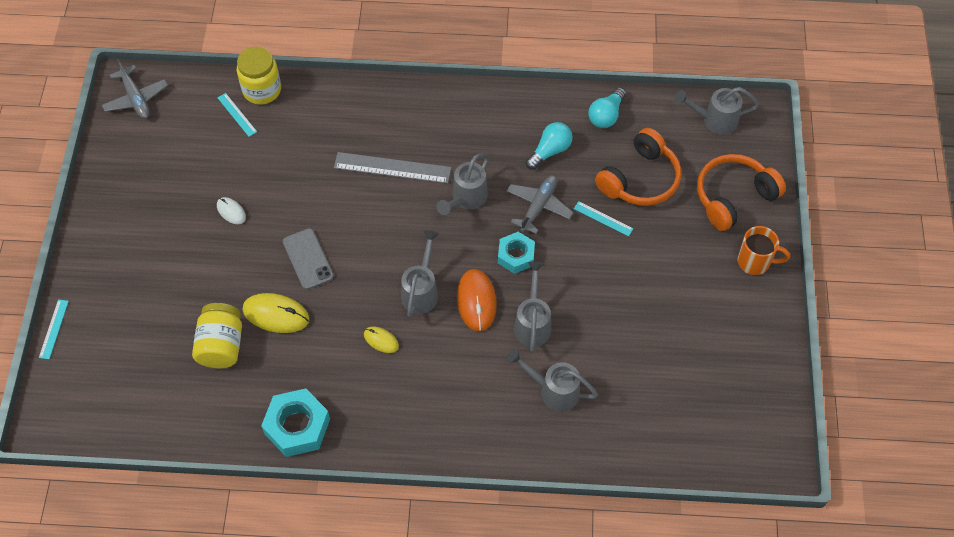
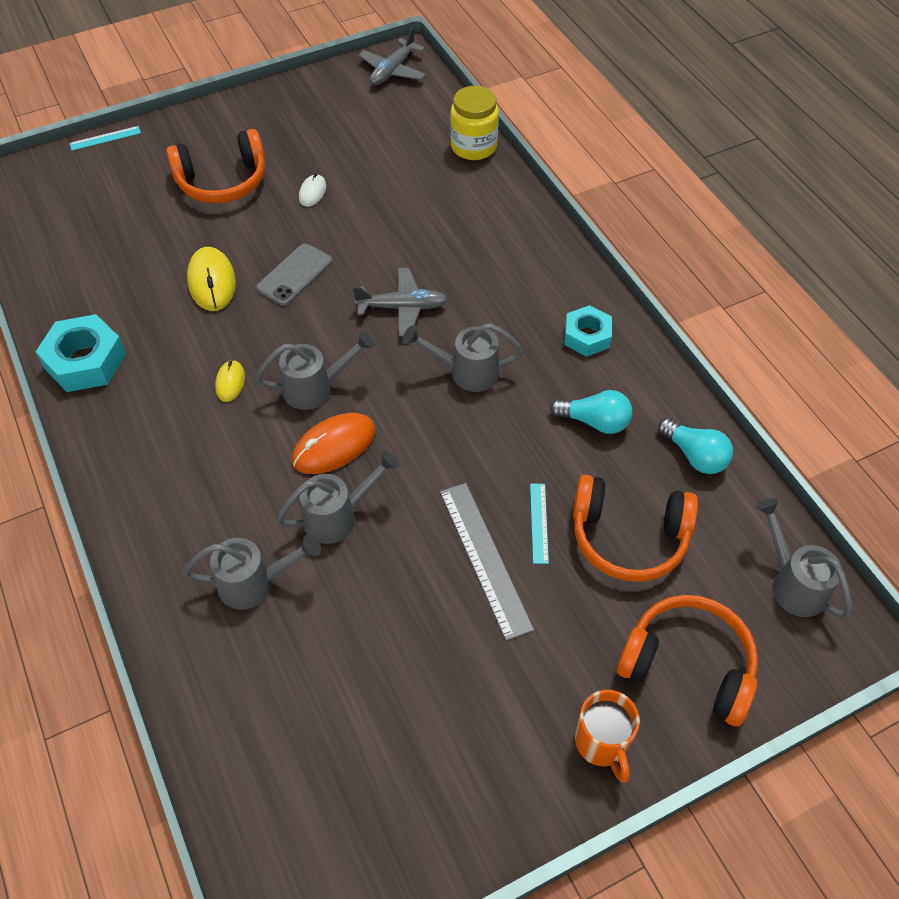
camera: 60 degrees right, 5 degrees down
(173, 265) = (222, 181): none -> orange headphones
(221, 345) = (151, 258): yellow jar -> none
(237, 114) = (429, 143): turquoise ruler -> none
(392, 168) = (458, 289): grey ruler -> grey ruler (484, 558)
(516, 255) = (422, 456): turquoise nut -> turquoise nut (587, 336)
(538, 206) = (507, 446): grey plane -> grey plane (402, 307)
(553, 390) = (255, 583): grey watering can -> grey watering can turned 90 degrees clockwise
(606, 115) = (694, 455): turquoise light bulb -> turquoise light bulb turned 135 degrees counterclockwise

